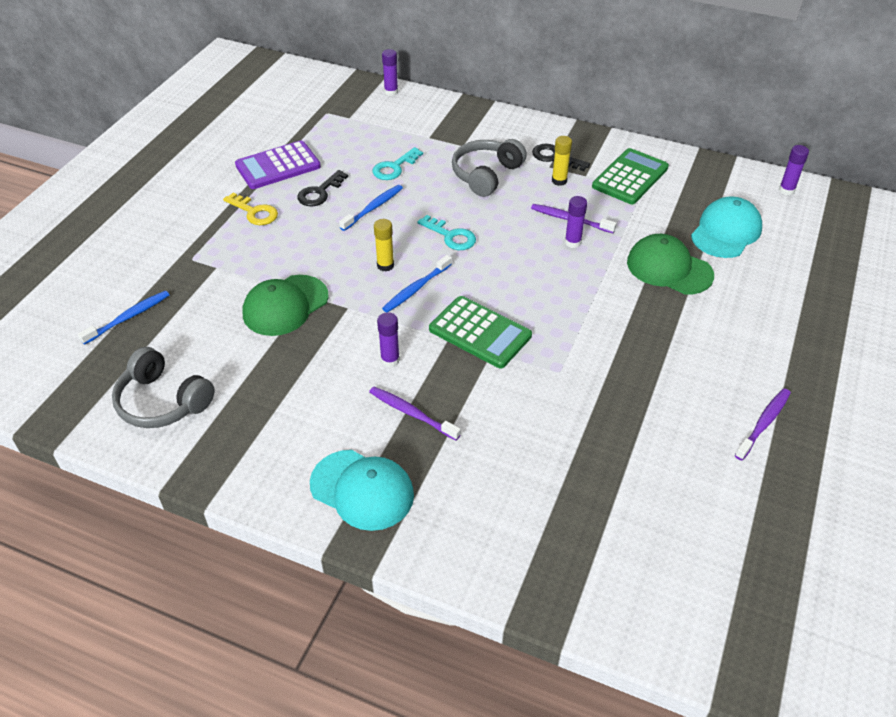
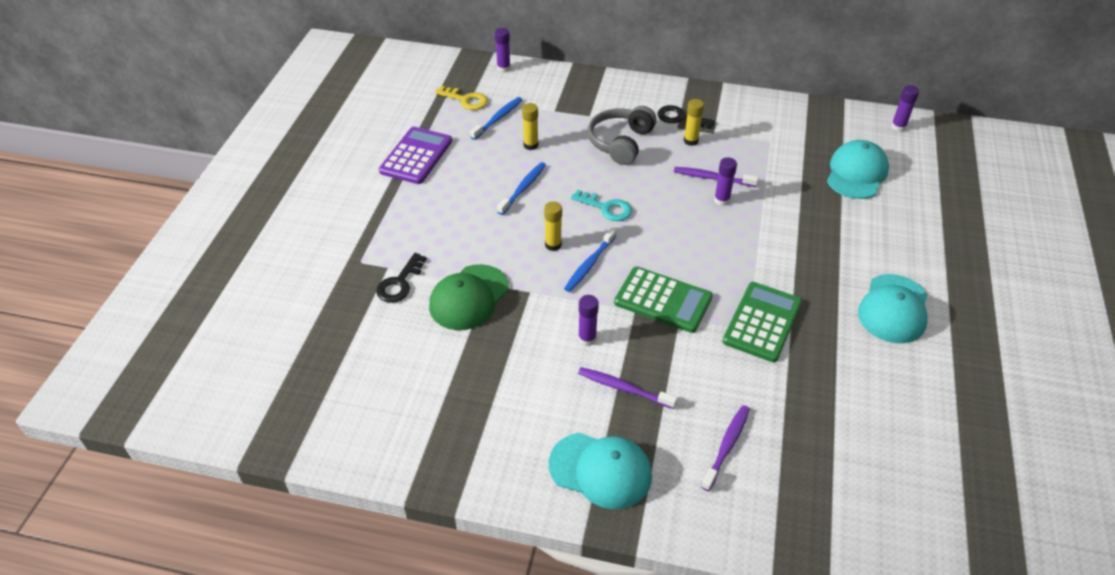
camera: 10 degrees left, 0 degrees up
(128, 317) = (316, 330): blue toothbrush -> blue toothbrush (498, 118)
(163, 401) = (379, 411): grey headphones -> none
(254, 212) = (408, 206): yellow key -> yellow key (466, 100)
(278, 166) = (416, 156): purple calculator -> purple calculator turned 150 degrees clockwise
(319, 192) = (466, 179): black key -> black key (399, 283)
(394, 168) = (531, 145): turquoise key -> yellow glue stick
(630, 177) = (755, 130): green calculator -> green calculator (762, 322)
(669, 268) = (816, 215): green cap -> none
(723, 372) = (893, 309): none -> turquoise cap
(764, 423) = (943, 352): purple toothbrush -> purple toothbrush (727, 446)

